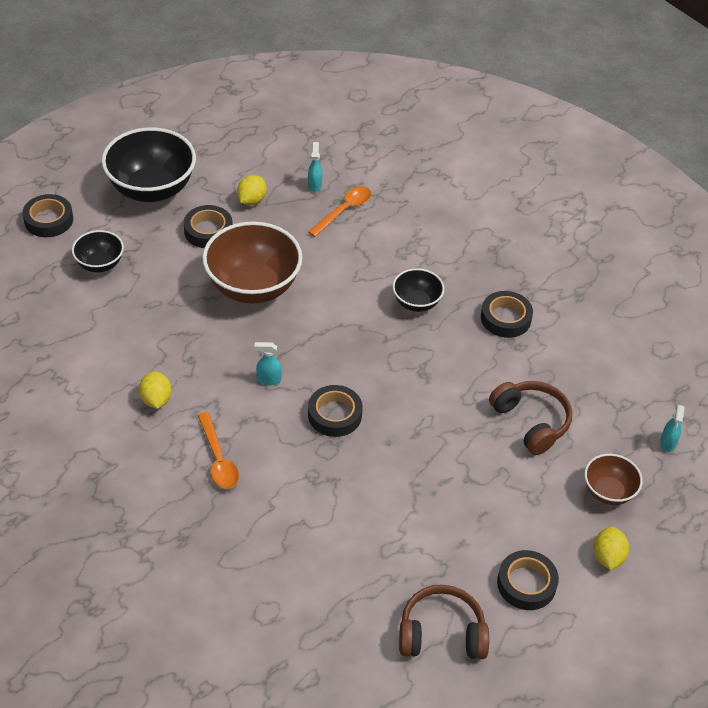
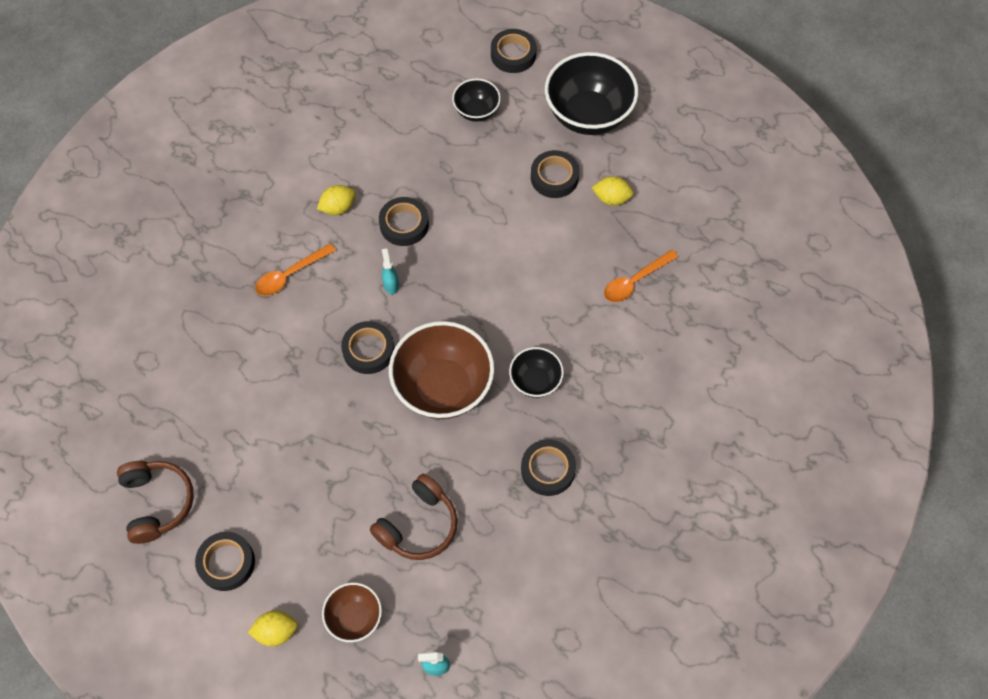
camera: 75 degrees right, 15 degrees up
(204, 352) = (404, 224): none -> black tape
(253, 287) = (498, 236): brown bowl -> brown bowl (443, 387)
(314, 185) = (659, 245): turquoise spray bottle -> none
(344, 210) = (635, 281): orange spoon -> orange spoon turned 120 degrees clockwise

